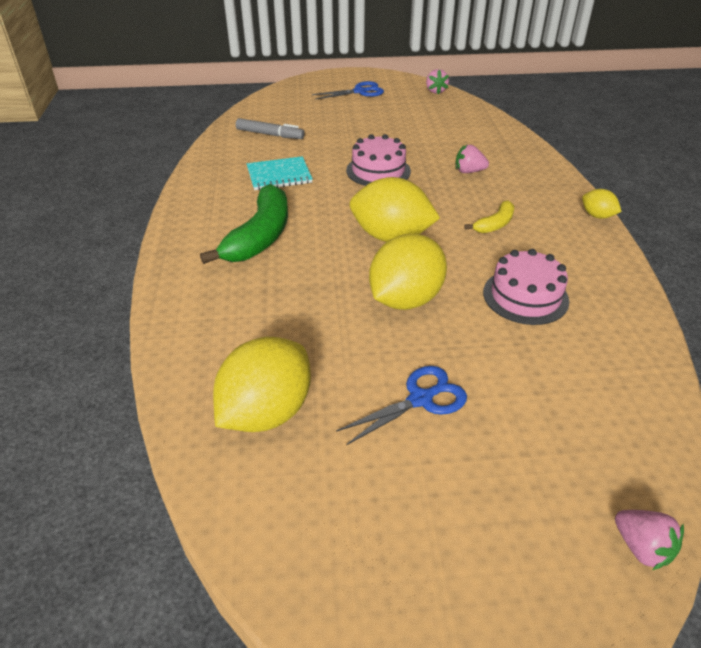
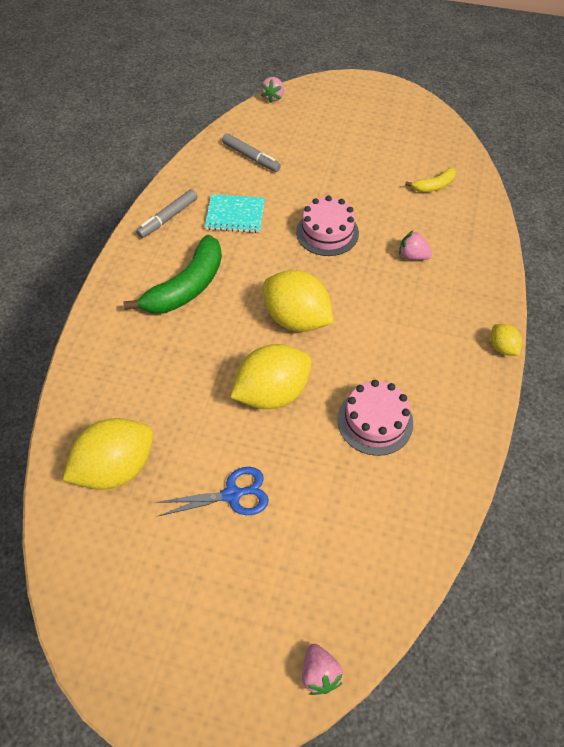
camera: 20 degrees right, 15 degrees up
(209, 190) = (168, 218): none -> grey marker
(360, 92) = (366, 113): blue scissors -> none
(435, 91) = (444, 130): pink strawberry -> pink strawberry (273, 97)
(495, 224) = (397, 330): yellow banana -> yellow banana (434, 186)

